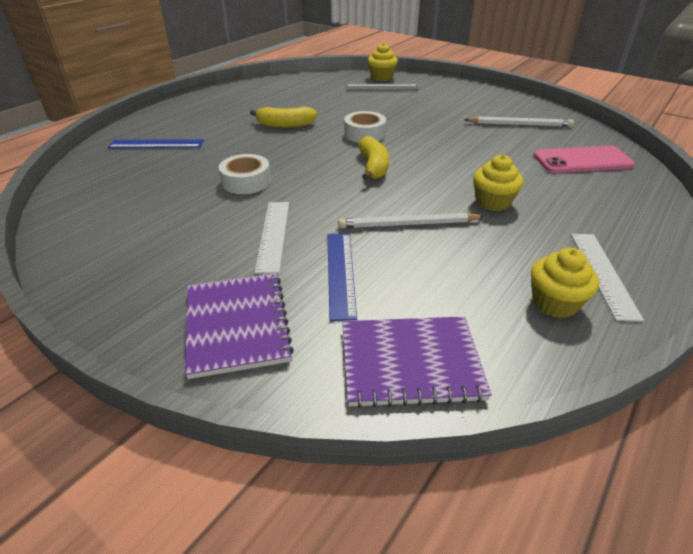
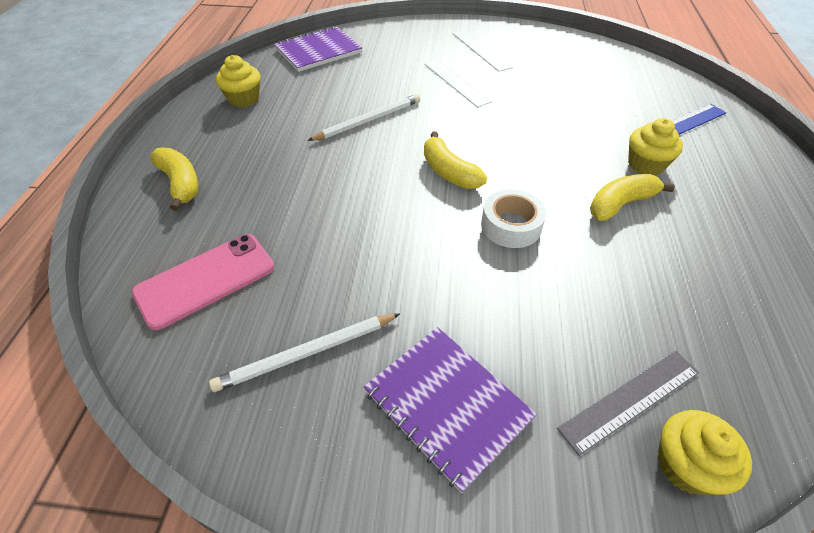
camera: 150 degrees right, 10 degrees up
(237, 325) = (416, 39): purple notebook -> purple notebook (447, 405)
(246, 181) = (537, 114): white tape -> none
(341, 273) = (387, 75): blue ruler -> none
(493, 202) = (306, 167): yellow cupcake -> yellow cupcake (645, 164)
(603, 273) = (207, 128): white ruler -> white ruler (481, 50)
(620, 222) = (180, 183): none -> yellow banana

